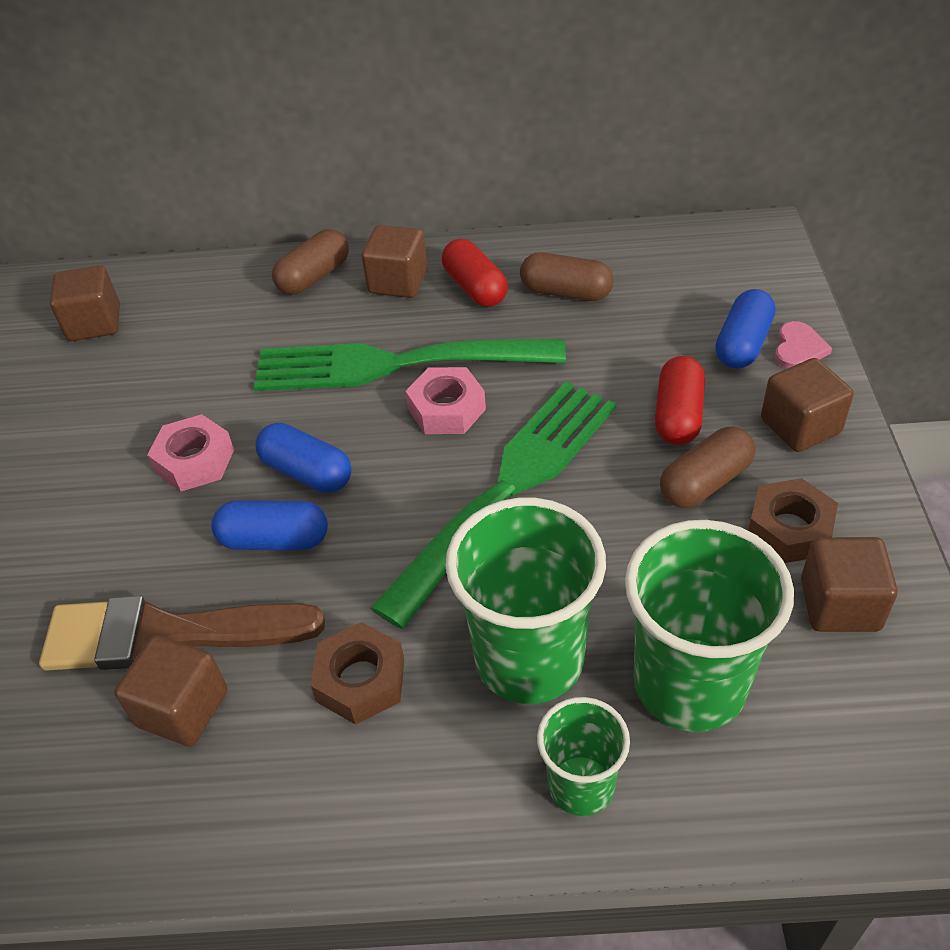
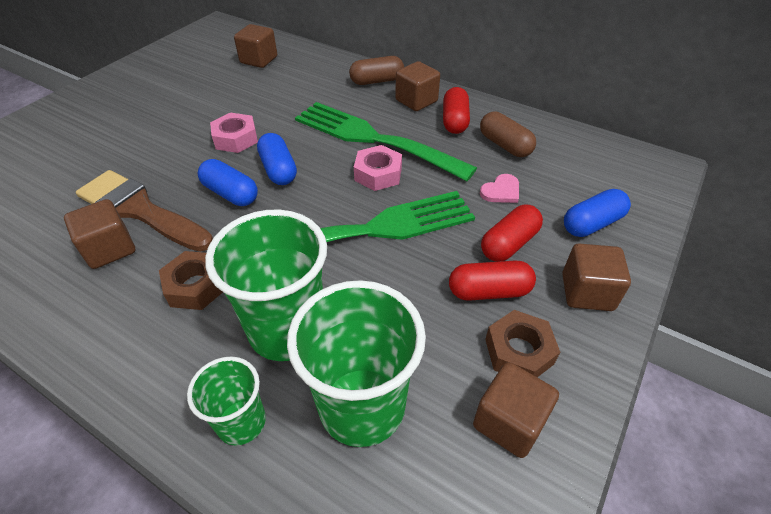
camera: 30 degrees right, 0 degrees up
(705, 482) = (489, 291): brown capsule -> red capsule
(798, 348) = (630, 244): pink heart -> pink heart (501, 191)

